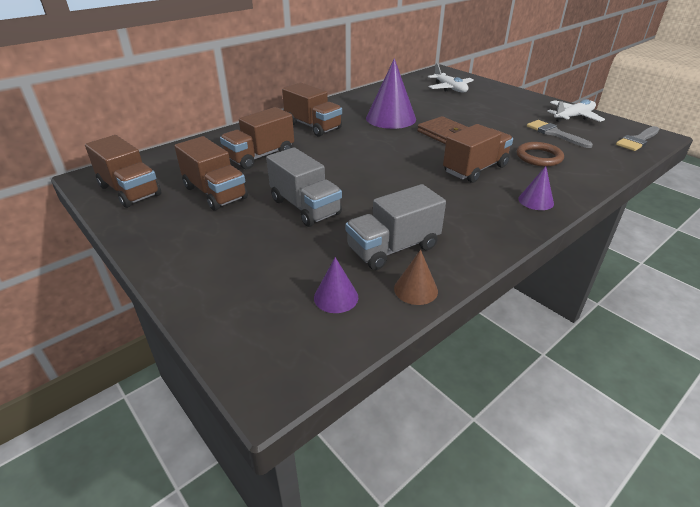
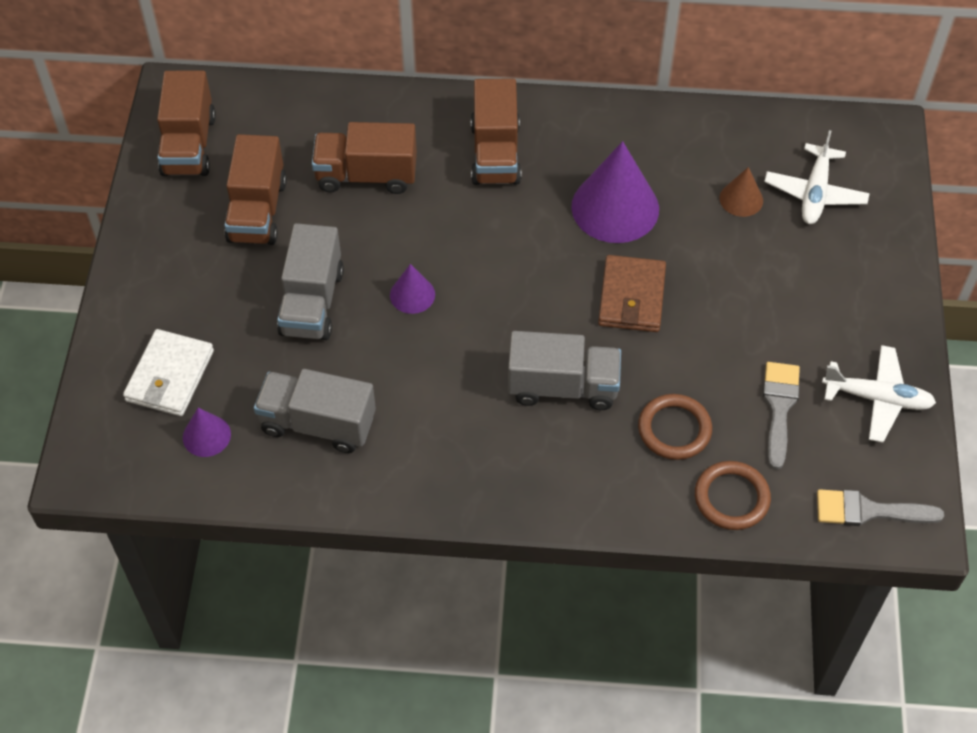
camera: 45 degrees right, 20 degrees up
(263, 286) = (170, 376): none -> white wallet
(415, 289) = (273, 483): brown cone -> brown cone (741, 199)
(475, 169) = (563, 386): brown truck -> grey truck
(536, 201) = (545, 485): purple cone -> purple cone (412, 294)
(598, 162) = (731, 498): none -> brown ring

